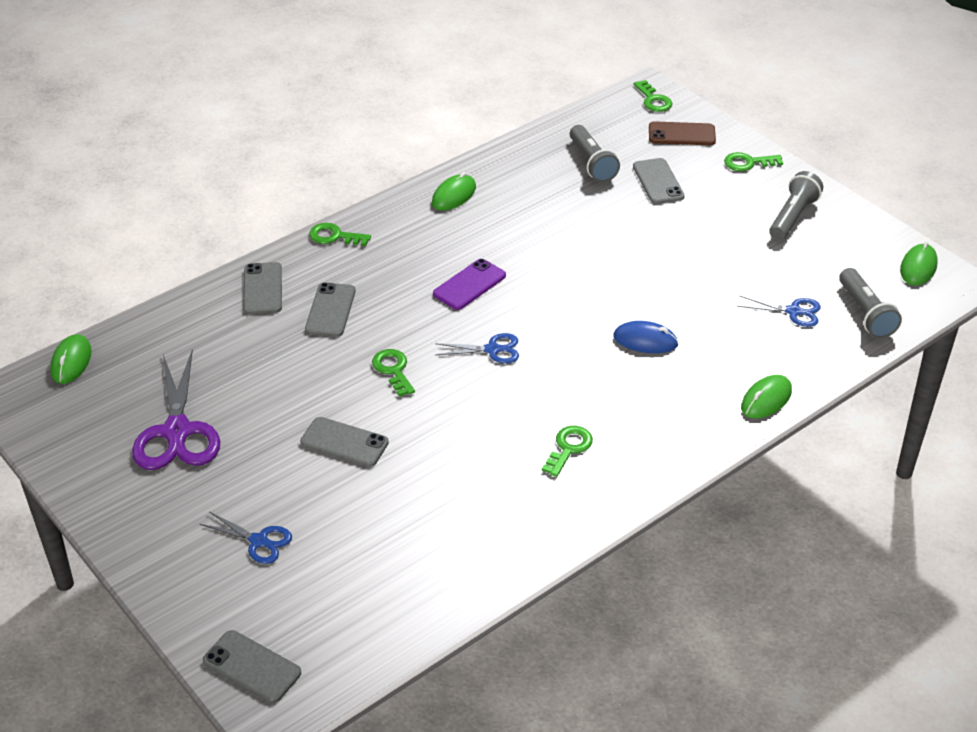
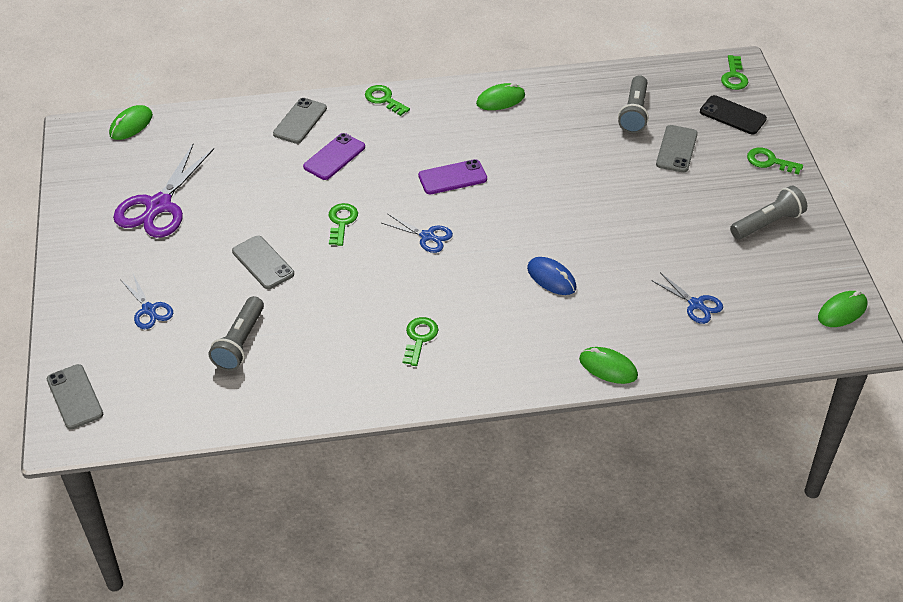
camera: 30 degrees right, 5 degrees up
(330, 310) = (334, 157): grey phone -> purple phone
(568, 448) = (419, 338): green key -> green key turned 45 degrees counterclockwise
(681, 134) = (732, 115): brown phone -> black phone
(766, 399) = (608, 367): green mouse -> green mouse turned 45 degrees clockwise
(865, 313) = (757, 331): grey flashlight -> grey flashlight (240, 343)

